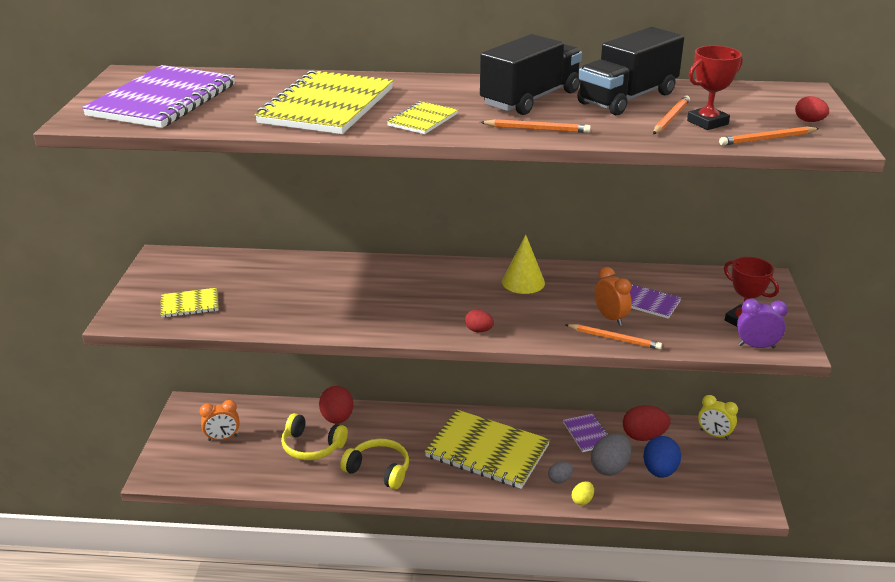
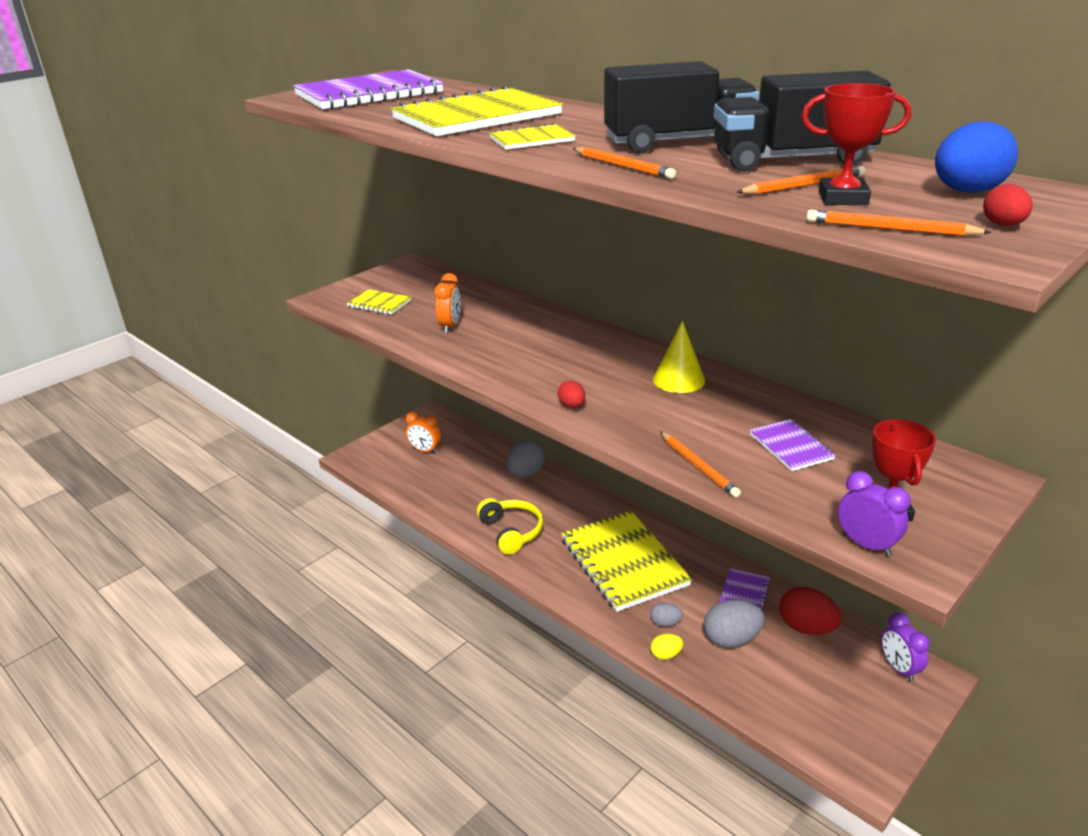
camera: 40 degrees right, 0 degrees up
(312, 446) = (481, 487): yellow headphones -> none
(337, 418) = (525, 474): red egg -> grey egg
(610, 318) = (723, 445): orange clock -> orange clock (450, 326)
(659, 471) = (785, 671): blue egg -> blue egg (967, 192)
(714, 434) = (899, 668): yellow clock -> purple clock

